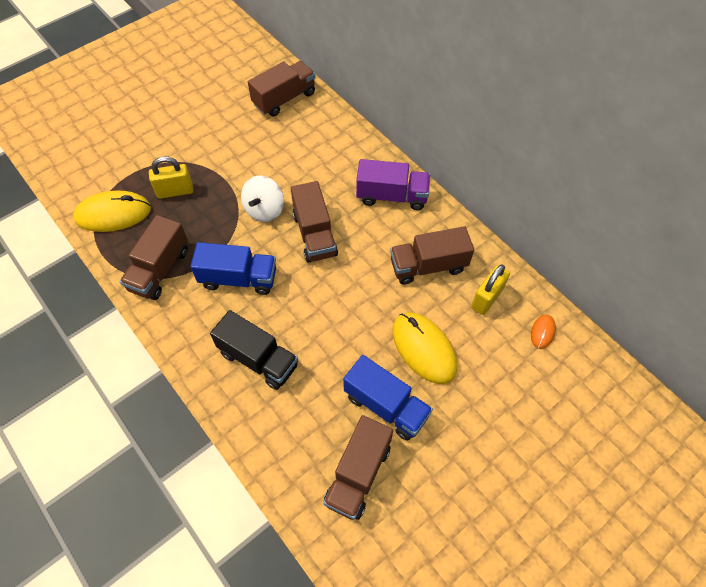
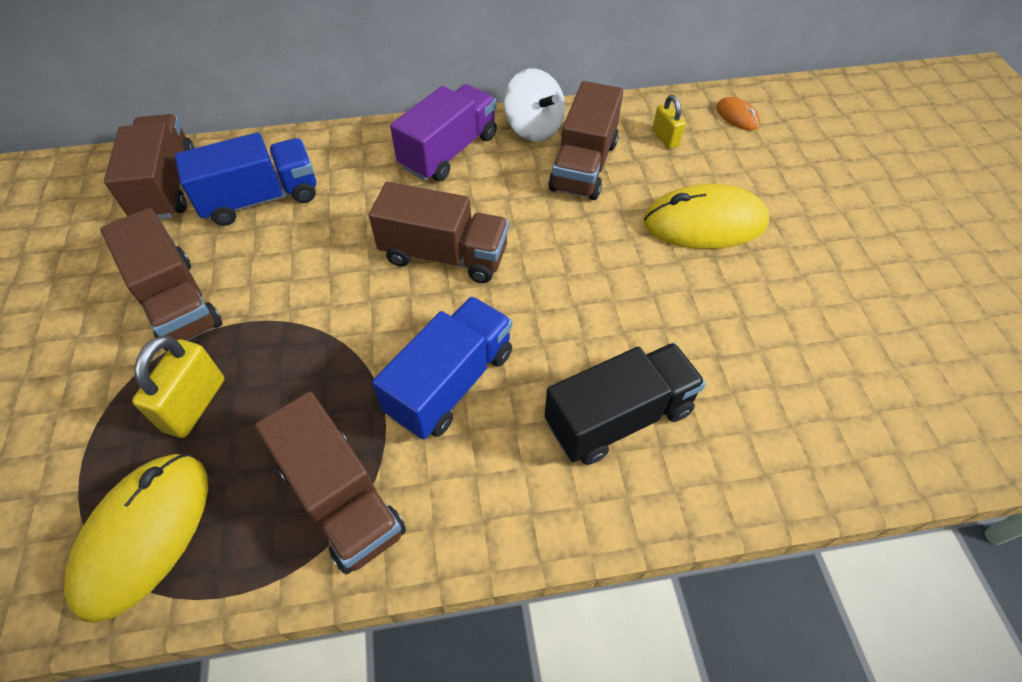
camera: 60 degrees left, 5 degrees down
(264, 210) = (349, 295): white spinning top -> white spinning top (533, 128)
(358, 474) = (866, 372): brown truck -> brown truck (177, 302)
(386, 405) = (772, 296): blue truck -> blue truck (261, 199)
(486, 298) = (665, 138): yellow padlock -> yellow padlock, size x0.62

